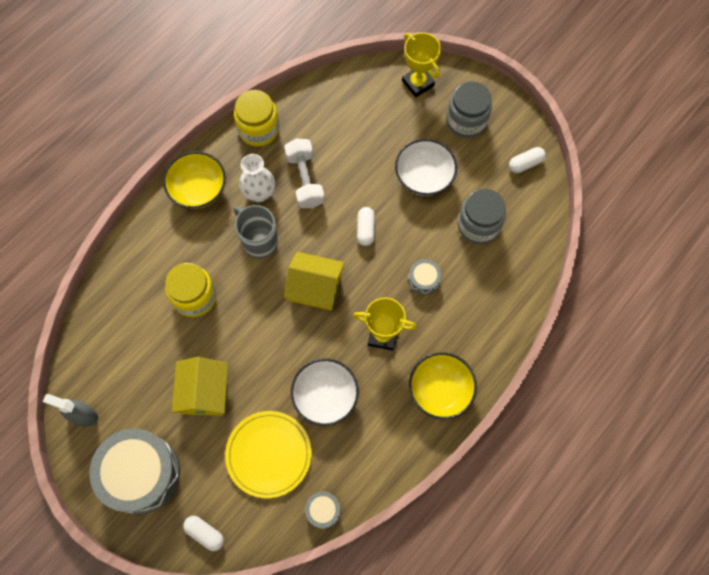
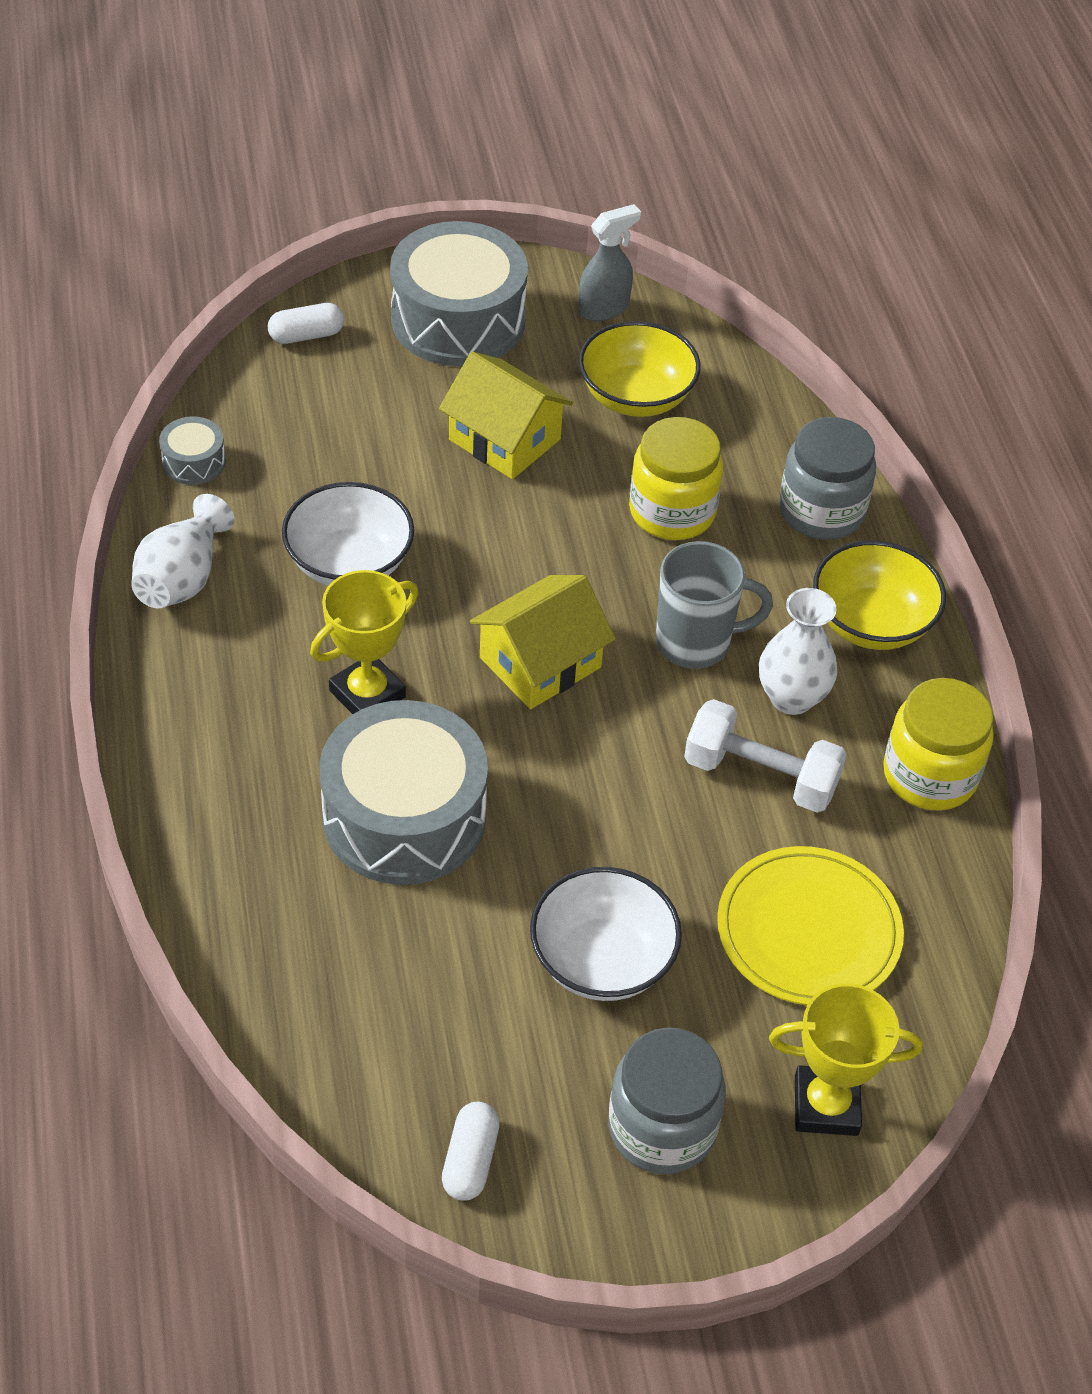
camera: 125 degrees right, 20 degrees down
(269, 454) = (337, 453): yellow plate -> yellow plate (808, 930)
(365, 229) = (579, 798): white capsule -> none
(388, 454) = (182, 578): none -> white vase
(424, 279) = (404, 816): grey drum -> grey drum, size x2.28
(440, 390) = (200, 705): yellow bowl -> yellow bowl (636, 397)
(478, 225) = (421, 975): grey jar -> grey jar (821, 511)

